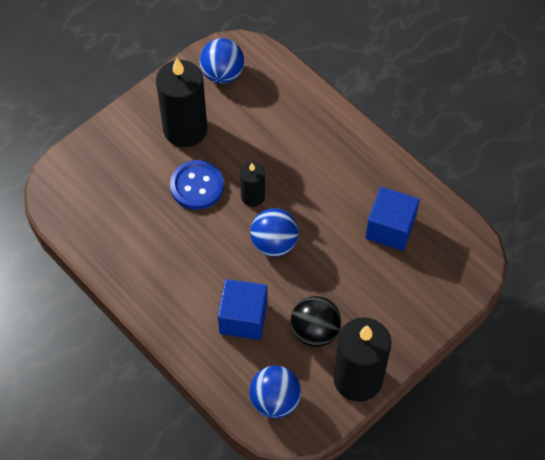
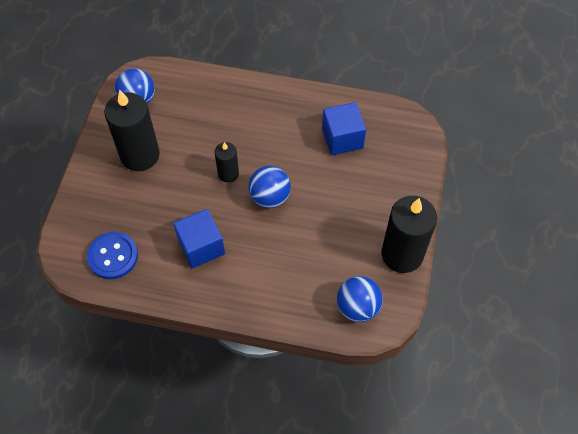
camera: 35 degrees left, 0 degrees up
(197, 186) = (181, 190): blue button -> blue button (113, 256)
(243, 318) = (289, 263): blue cube -> blue cube (201, 247)
(315, 331) = (347, 240): black ball -> none

